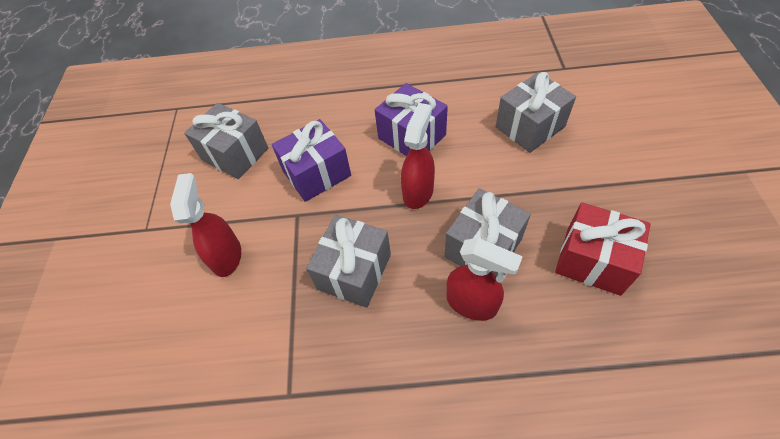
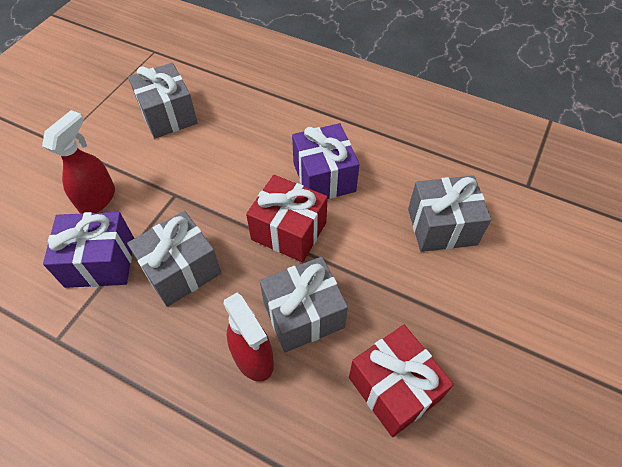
camera: 25 degrees right, 0 degrees up
(317, 173) = (218, 167): purple gift -> purple gift (100, 262)
(418, 192) = (289, 231): red spray bottle -> red gift

